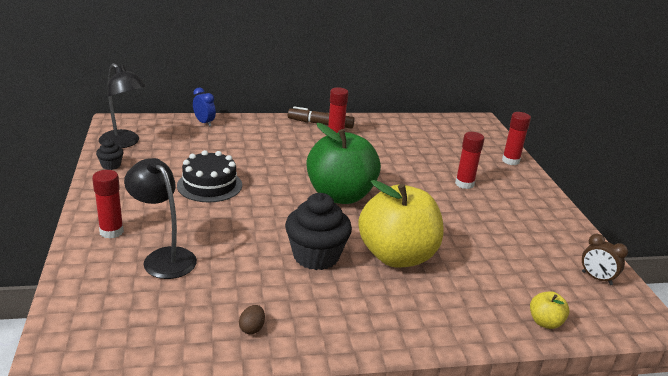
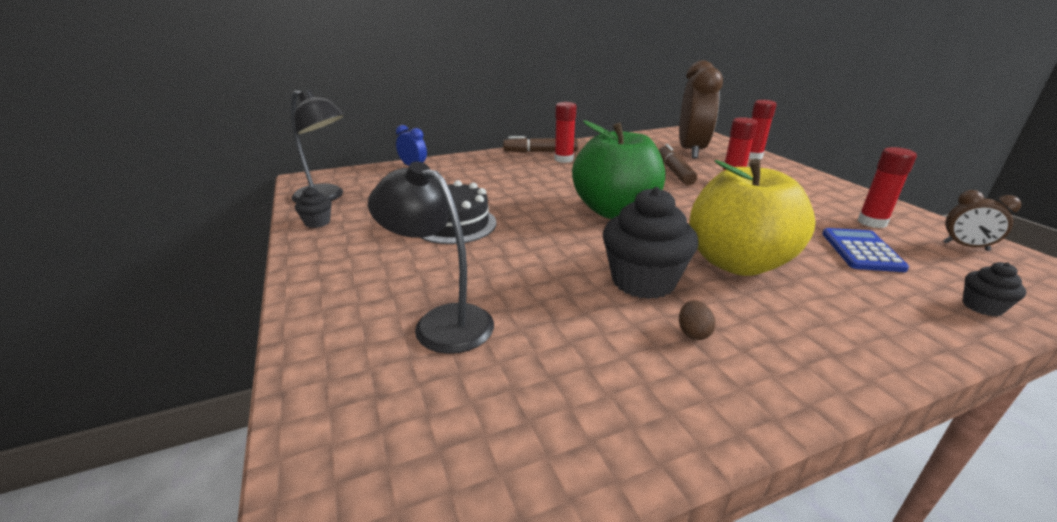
camera: 10 degrees left, 0 degrees up
(111, 232) = (348, 301): red glue stick -> red glue stick (872, 222)
(252, 328) = (637, 403): brown egg -> brown egg (693, 333)
(423, 165) = (674, 171): none -> brown marker
(459, 145) = (691, 151): none -> brown clock
(505, 265) = (861, 251): none -> blue calculator
(545, 322) = (982, 307): yellow apple -> black cupcake

